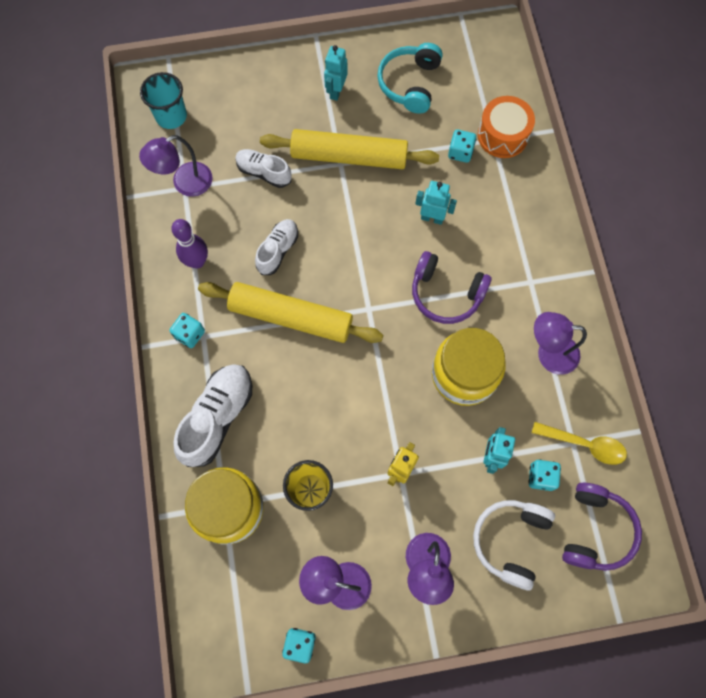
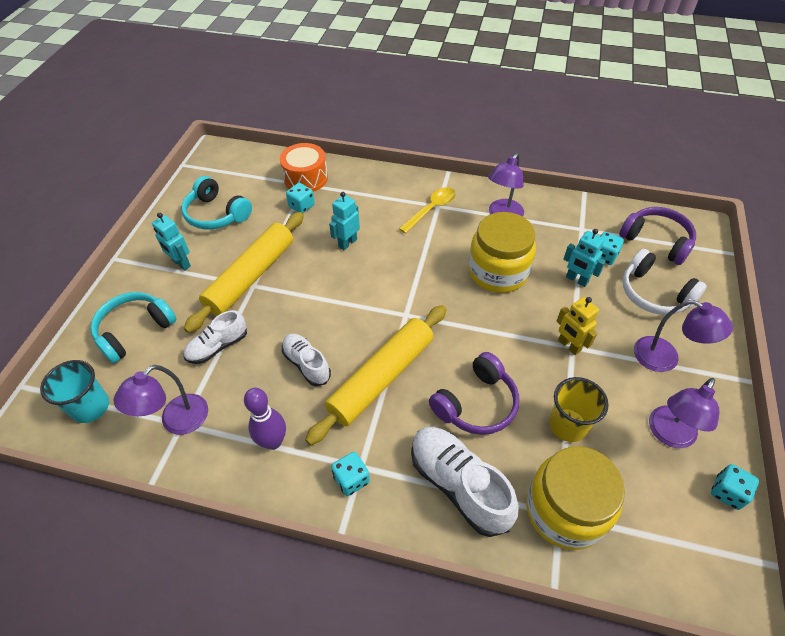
camera: 65 degrees left, 20 degrees down
(185, 183) = (177, 422): purple lamp -> purple lamp turned 45 degrees clockwise
(250, 101) = (134, 331): none -> turquoise headphones
(446, 293) = (420, 258): purple headphones -> purple headphones (476, 404)
(584, 444) = (585, 223): yellow spoon -> yellow spoon (431, 209)

